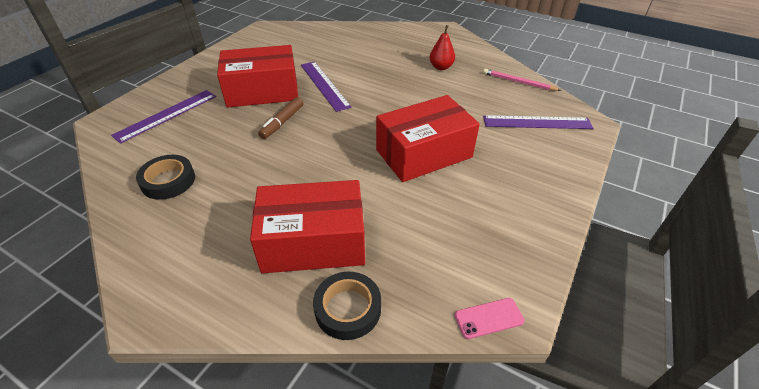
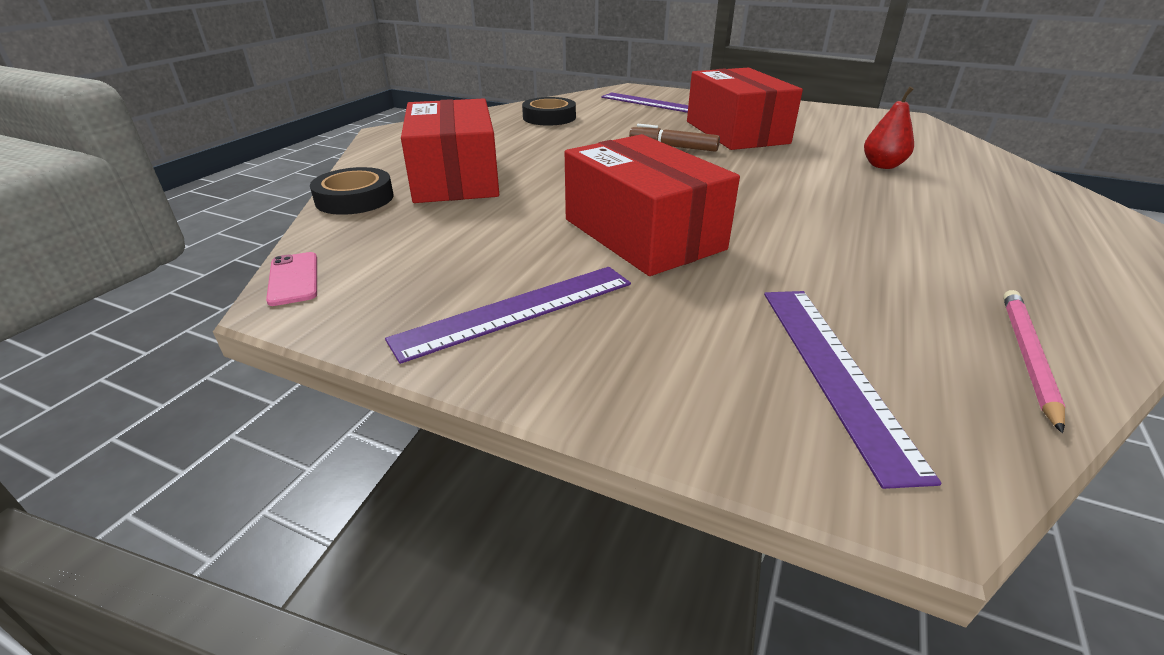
camera: 85 degrees right, 10 degrees down
(324, 85) = (785, 161): purple ruler -> purple ruler (517, 310)
(441, 67) = (966, 249): red pear -> red pear (882, 165)

